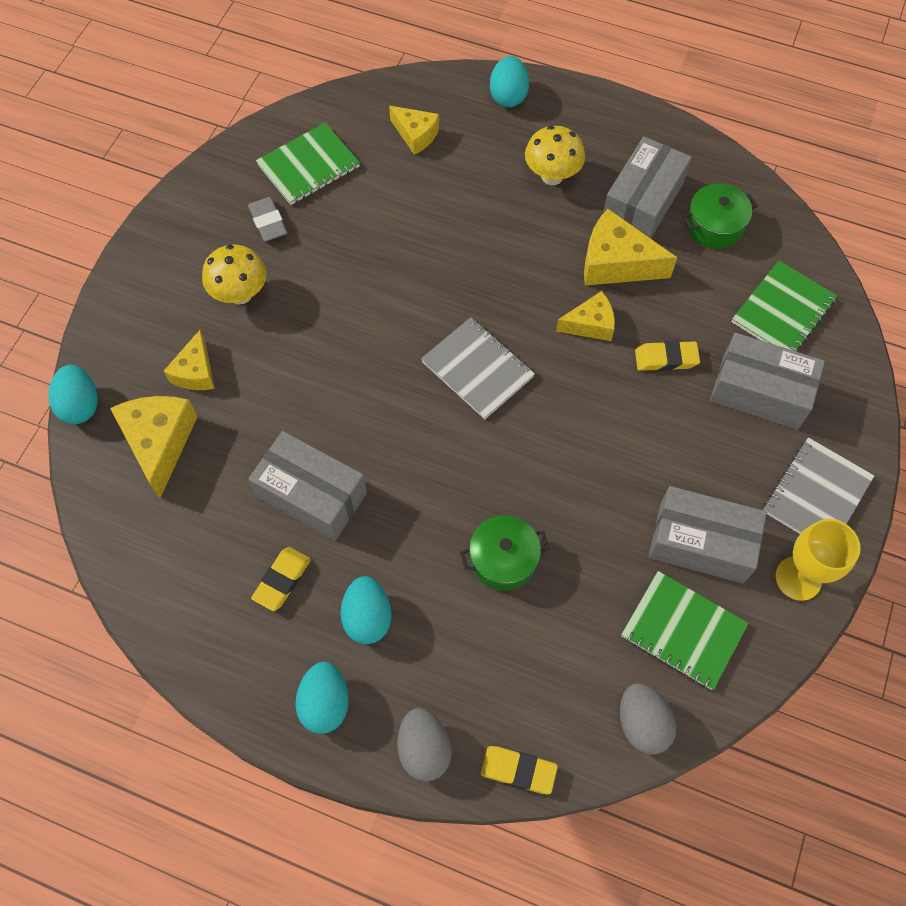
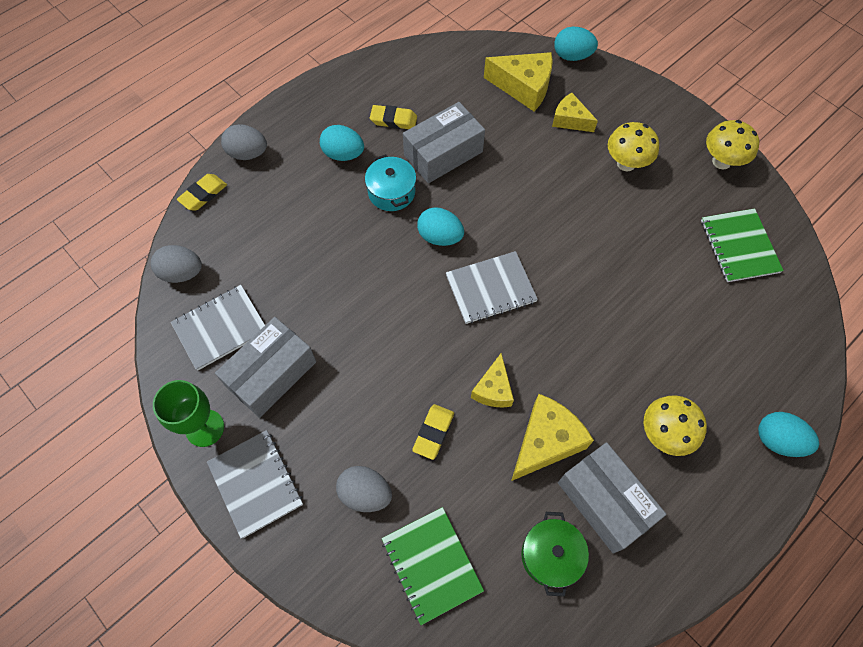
camera: 115 degrees right, 0 degrees up
(197, 206) = (721, 161): none -> yellow mushroom
(268, 222) = (688, 201): grey eraser -> none
(282, 580) = (393, 120): yellow eraser -> yellow eraser turned 45 degrees counterclockwise
(325, 703) = (305, 116): turquoise egg -> turquoise egg (440, 237)
(399, 529) = (391, 192): none -> turquoise pot
(416, 135) = (750, 339): yellow cheese -> none
(503, 559) = (335, 242): green pot -> none
(683, 630) = (220, 328): green notebook -> grey notebook
(760, 392) = (365, 493): grey box -> grey egg
(798, 578) = (205, 428): yellow goblet -> green goblet

